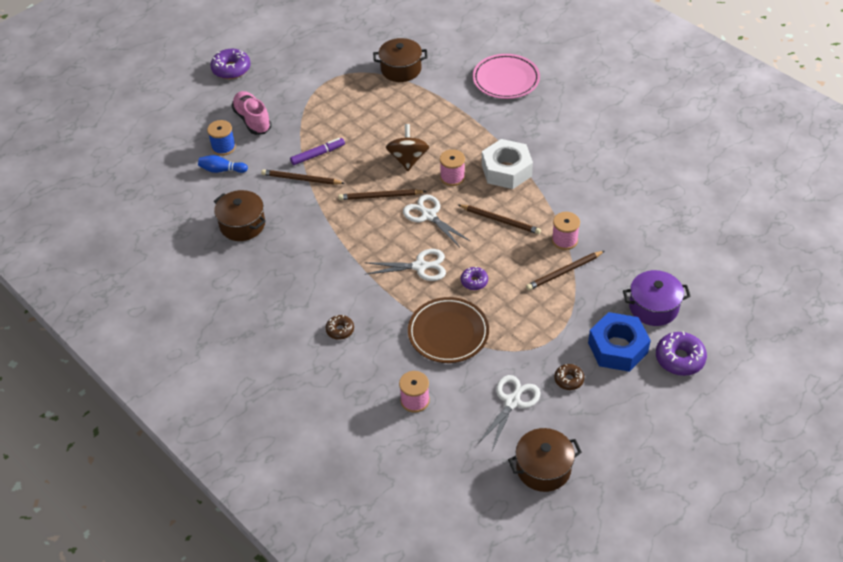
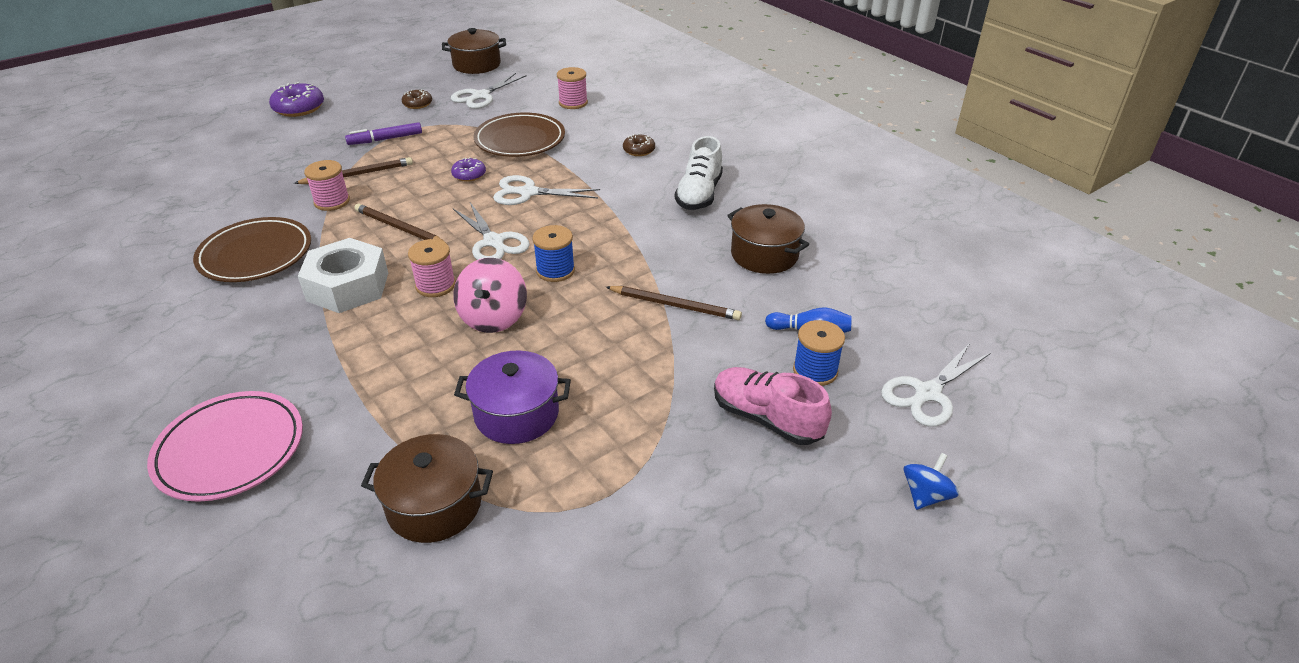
camera: 175 degrees left, 10 degrees down
(167, 141) = (927, 393): none -> white scissors
(185, 95) = (925, 495): none -> blue spinning top
(231, 69) = (833, 559): purple donut -> none
(252, 120) = (766, 418): pink shoe -> pink shoe turned 150 degrees clockwise
(287, 279) = (699, 194): none -> white shoe
(318, 154) = (644, 340): purple marker -> purple marker (385, 139)
(380, 196) = (555, 270): brown pencil -> blue spool
(408, 159) = (493, 318): brown spinning top -> pink spinning top
(582, 187) = (255, 255): none -> brown plate
(617, 348) = (352, 118): blue nut -> none
(653, 307) = (286, 141): purple pot -> purple pot (516, 414)

